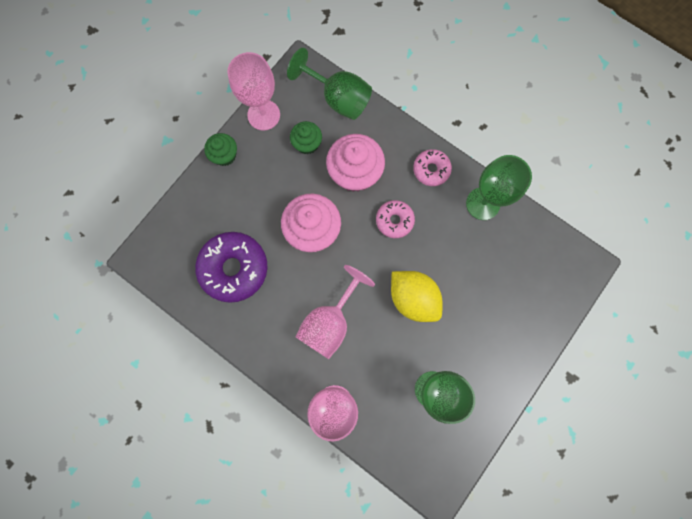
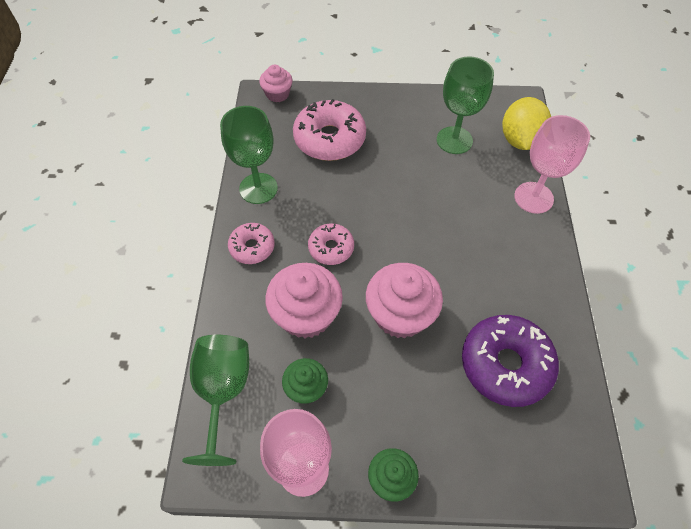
camera: 125 degrees left, 20 degrees down
(330, 322) = (473, 242): pink goblet -> none
(413, 298) = (393, 193): yellow lemon -> yellow lemon (520, 140)
(500, 288) = (329, 139): none -> pink donut
(581, 279) = (277, 94): none -> pink cupcake

